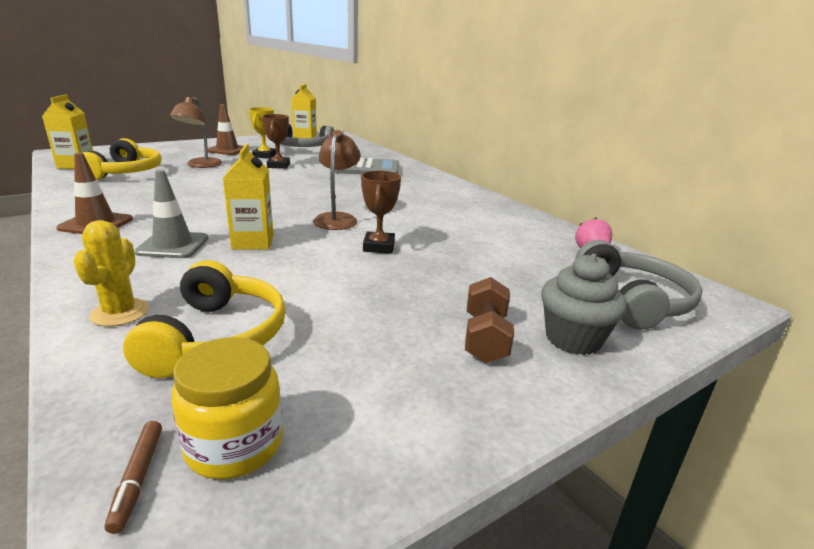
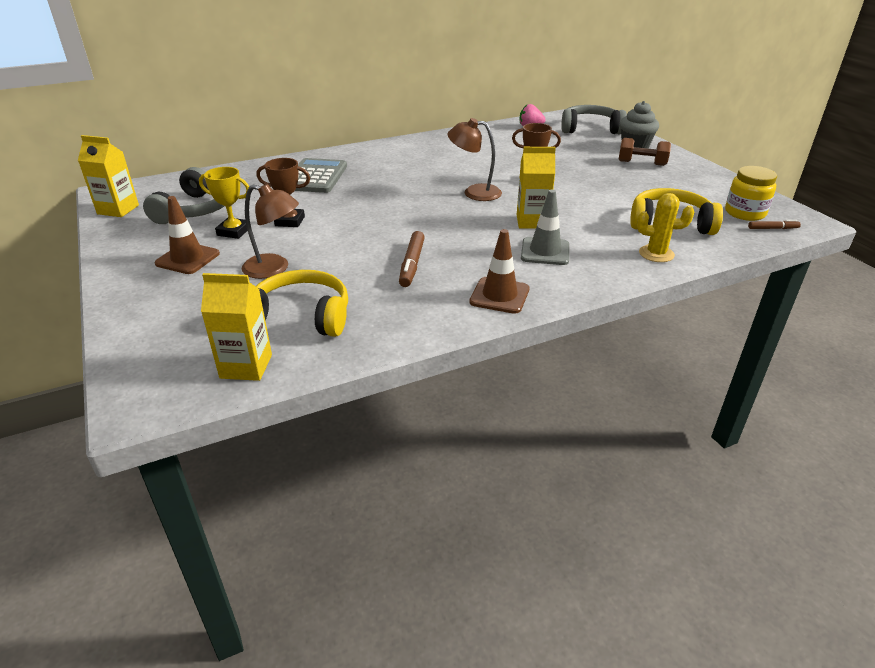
camera: 80 degrees left, 10 degrees up
(181, 197) = (412, 264): none -> brown marker

